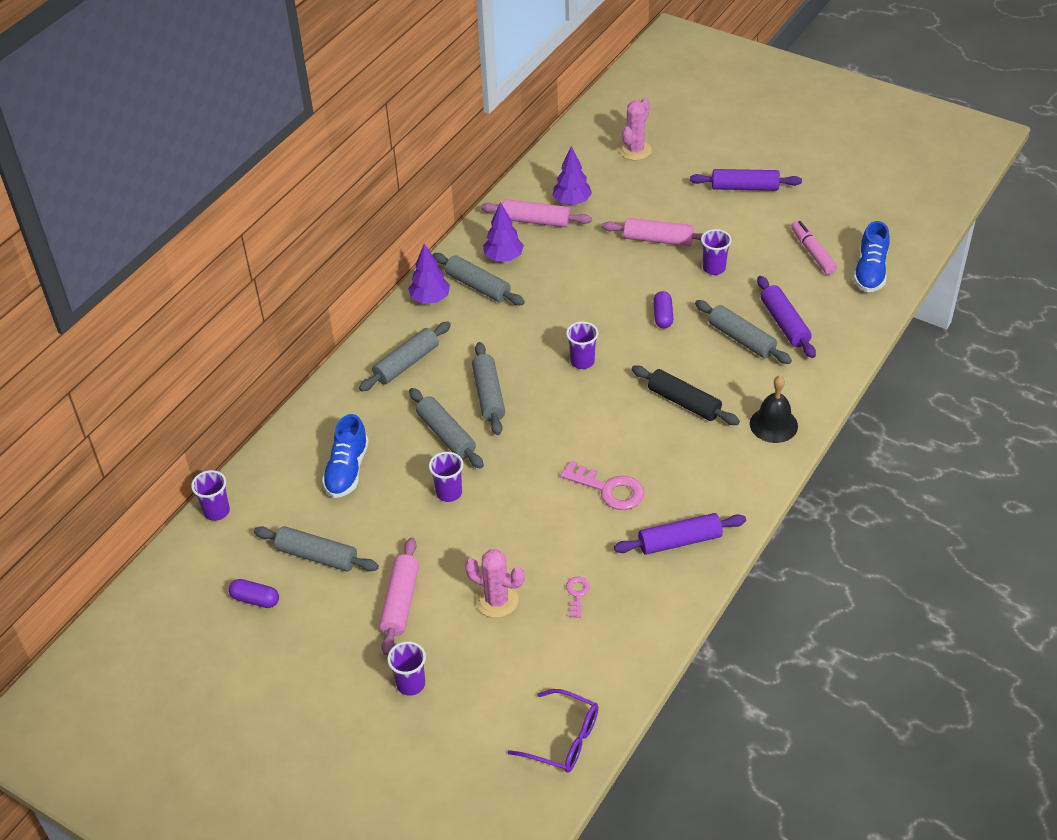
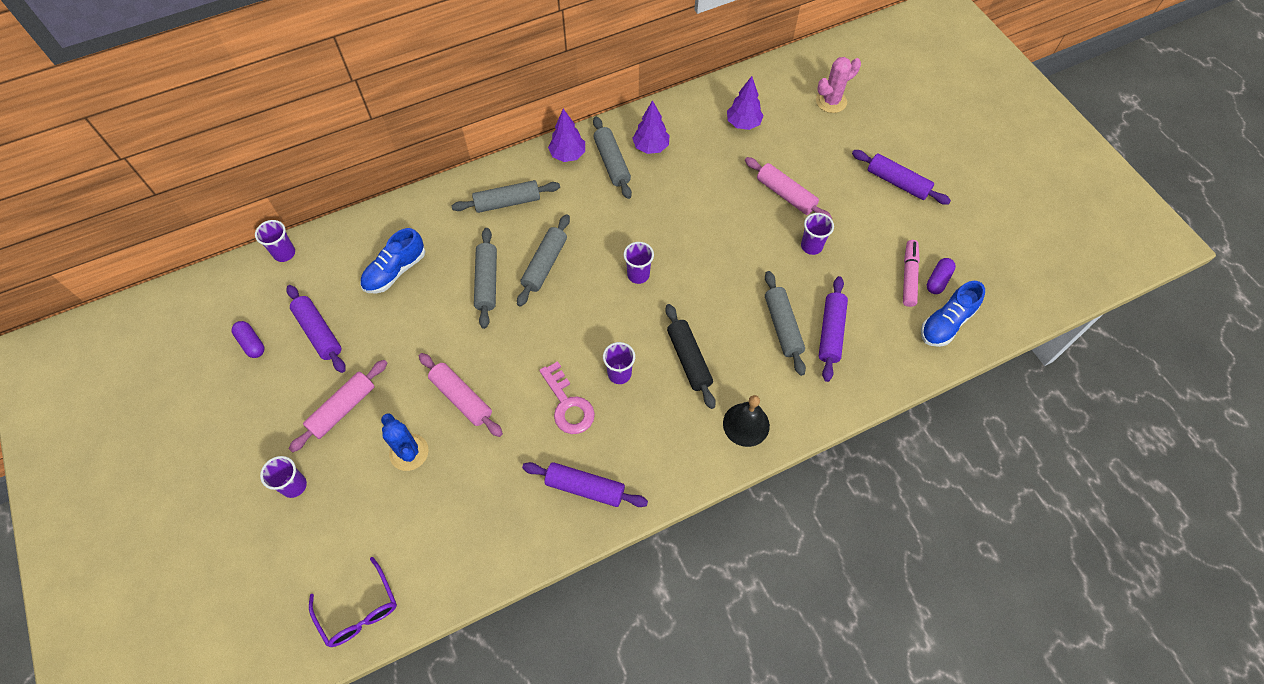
camera: 30 degrees right, 15 degrees up
(317, 556) = (319, 332): grey rolling pin -> purple rolling pin
(449, 493) = (449, 334): purple cup -> purple cup (619, 374)
(497, 600) = (409, 452): pink cactus -> blue cactus
(536, 221) = (701, 127): pink rolling pin -> pink rolling pin (461, 398)
(577, 594) = (470, 486): pink key -> none
(663, 316) = (734, 268): purple capsule -> purple capsule (938, 280)

